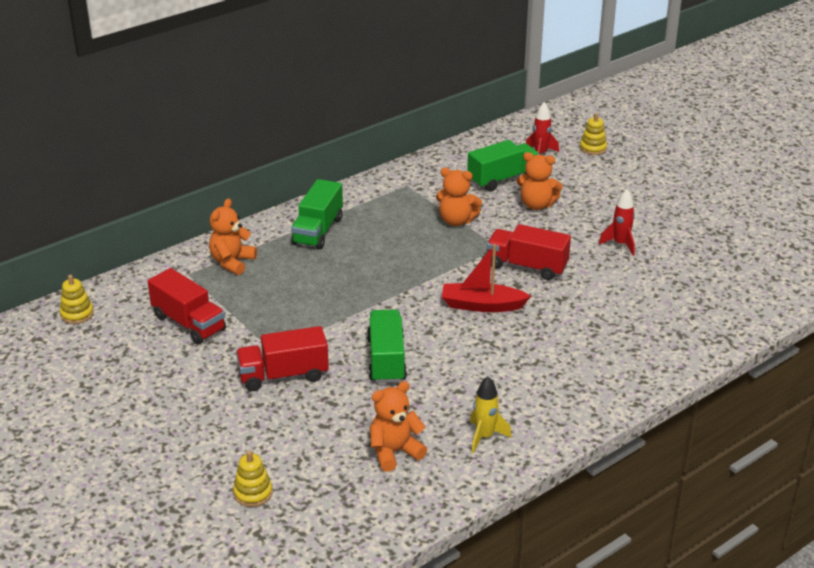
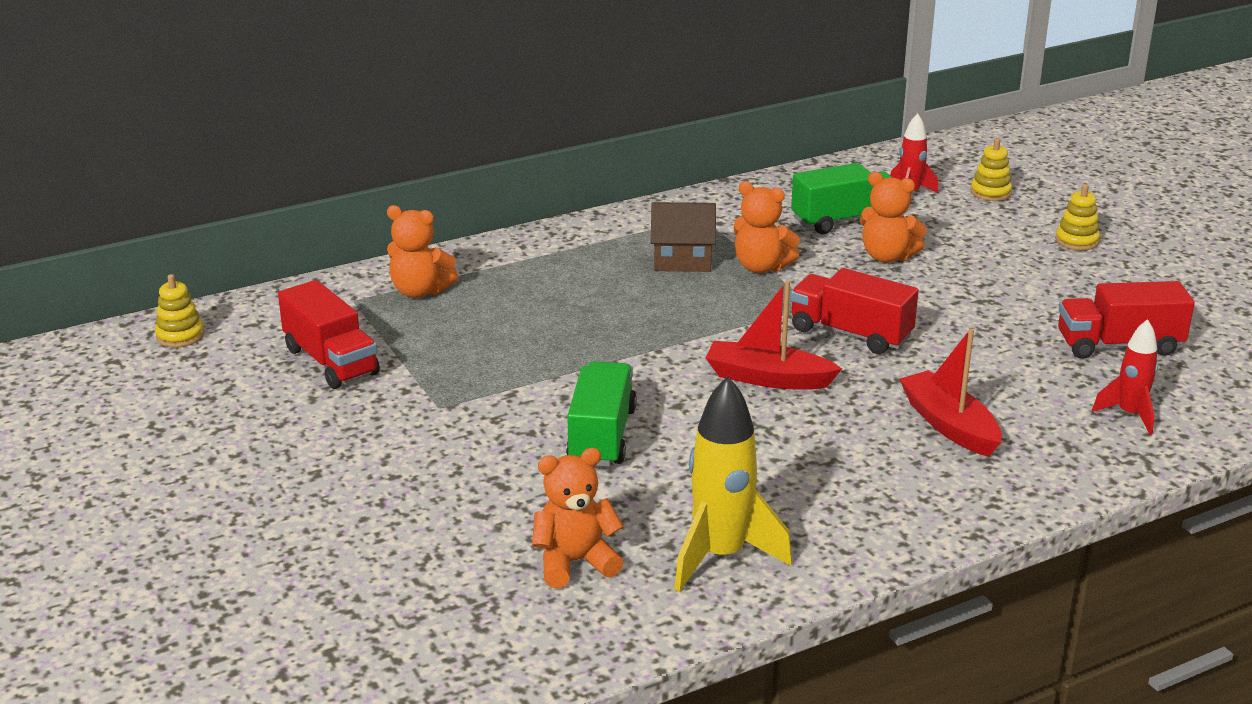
camera: 10 degrees right, 5 degrees down
(232, 262) = (420, 291): orange teddy bear -> orange teddy bear turned 105 degrees counterclockwise
(253, 493) = (342, 595): yellow stacking toy -> yellow stacking toy (1076, 241)
(283, 375) = (442, 441): red truck -> red truck (1118, 345)
(318, 231) = (555, 263): green truck -> none
(403, 221) = (682, 260): none -> brown house
(485, 437) = (721, 556): yellow rocket -> yellow rocket, size x1.69
(604, 327) = (949, 425): none -> red boat
(620, 244) = (1002, 317): red rocket -> red rocket (1129, 415)

